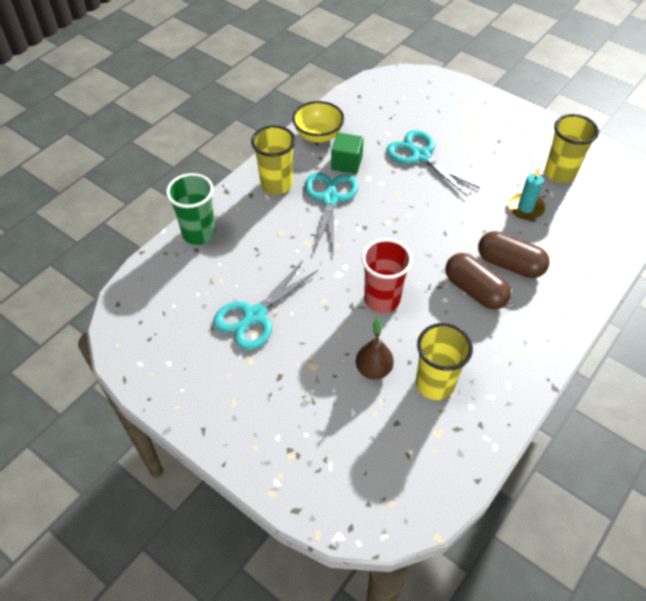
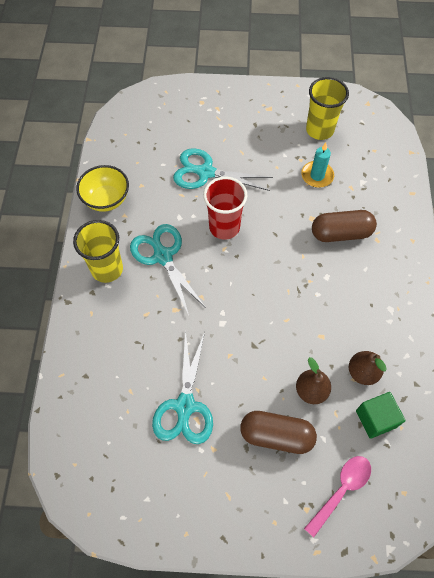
camera: 35 degrees left, 10 degrees up
(199, 233) = (76, 358): green cup -> none
(334, 461) = (341, 490): none -> pink spoon
(346, 163) = (151, 213): green cube -> green cube (375, 419)
(382, 299) = (272, 324): red cup -> red cup (224, 227)
(435, 384) = (362, 372): yellow cup -> brown pear
(475, 290) = (333, 272): brown capsule -> brown capsule (276, 435)

